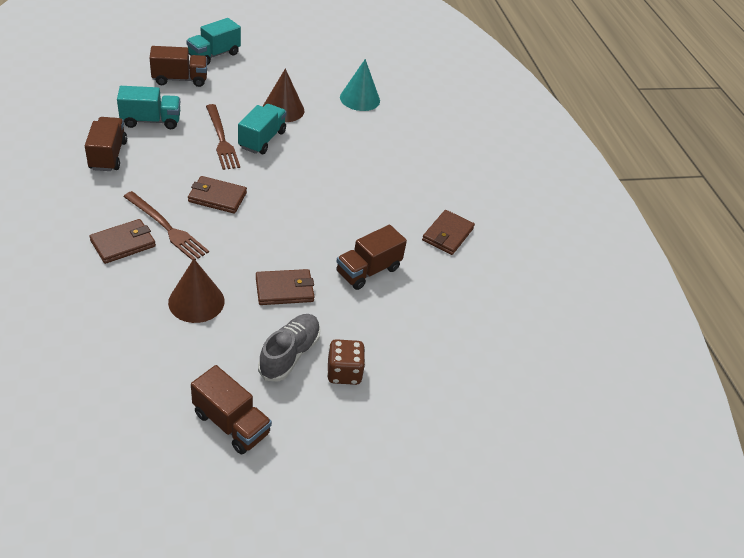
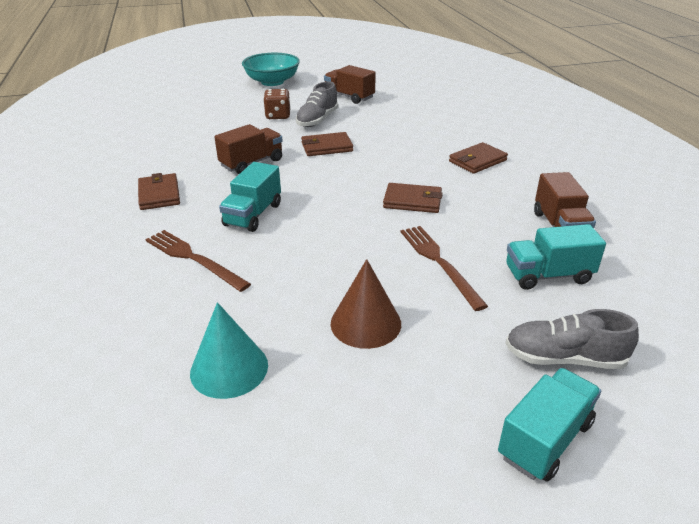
camera: 175 degrees left, 10 degrees down
(167, 228) = (447, 174): brown fork -> brown fork (193, 259)
(180, 79) = (564, 358): brown truck -> grey shoe
(196, 301) = (395, 136): brown cone -> none
(262, 139) = (384, 269): turquoise truck -> turquoise truck (253, 215)
(359, 503) = (272, 82): none -> turquoise bowl
(447, 234) = (159, 194): brown wallet -> brown wallet turned 45 degrees counterclockwise

